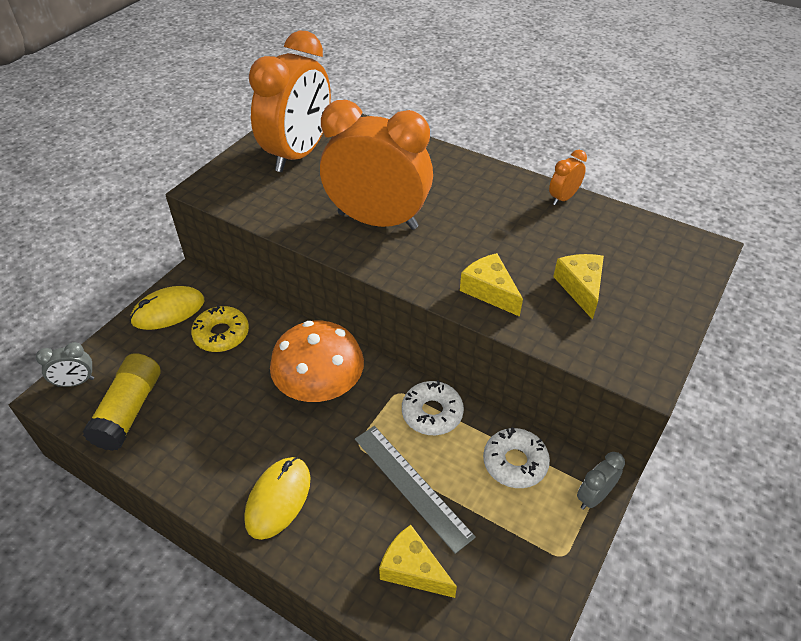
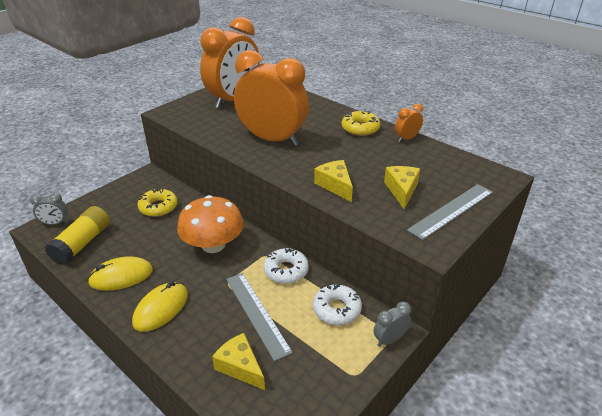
camera: 10 degrees right, 10 degrees down
(168, 311) = (129, 190): yellow mouse -> yellow mouse (121, 276)
(495, 187) = (360, 128): none -> yellow donut
(654, 313) = (452, 210): none -> grey ruler

